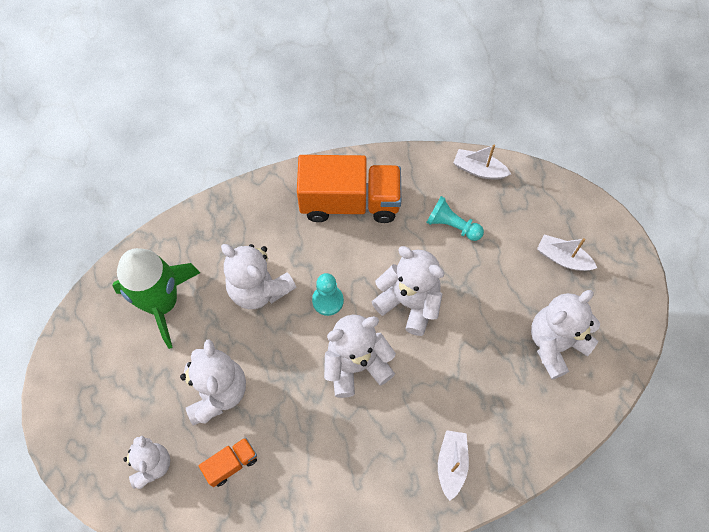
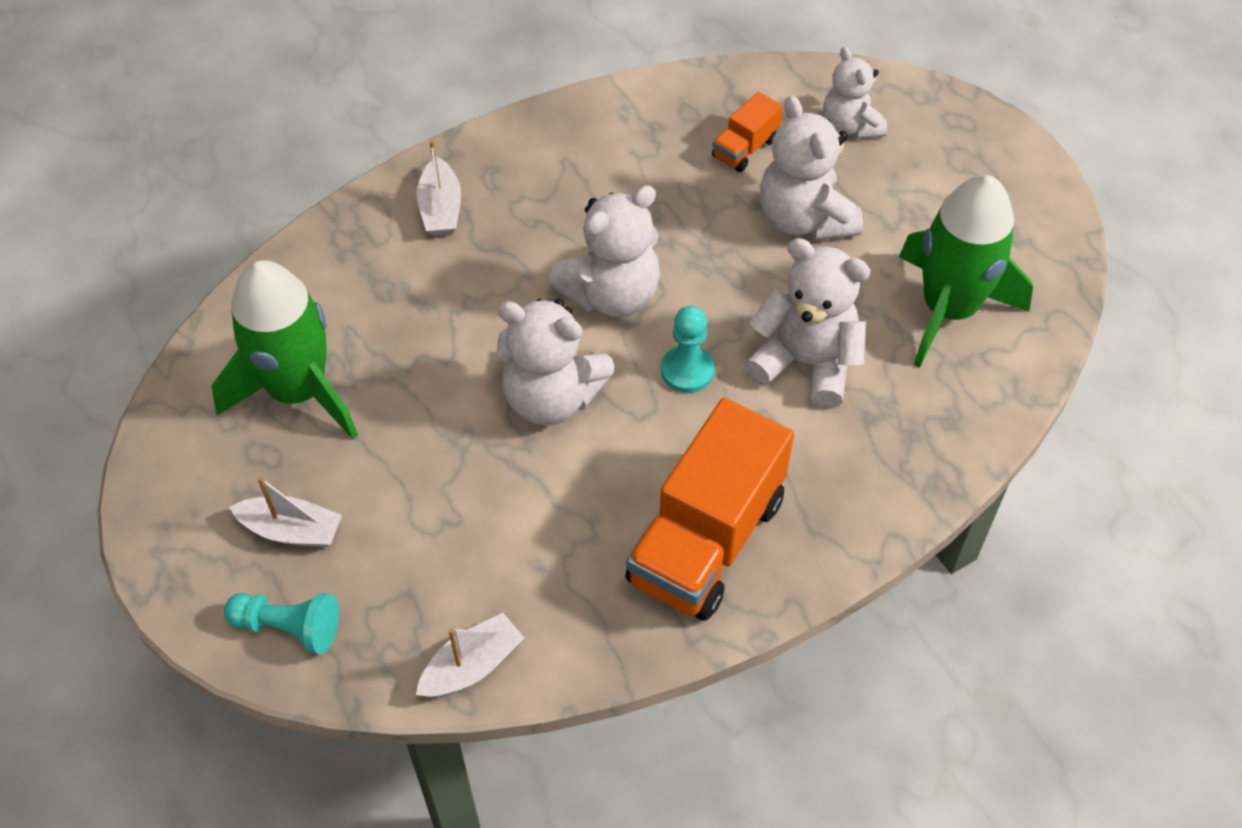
camera: 165 degrees right, 10 degrees down
(350, 202) = (706, 540): orange truck -> orange truck turned 45 degrees counterclockwise
(452, 225) = (504, 542): turquoise pawn -> turquoise pawn (288, 627)
(479, 170) = (472, 666): white boat -> white boat turned 45 degrees counterclockwise
(555, 344) = (298, 390): white teddy bear -> green rocket

